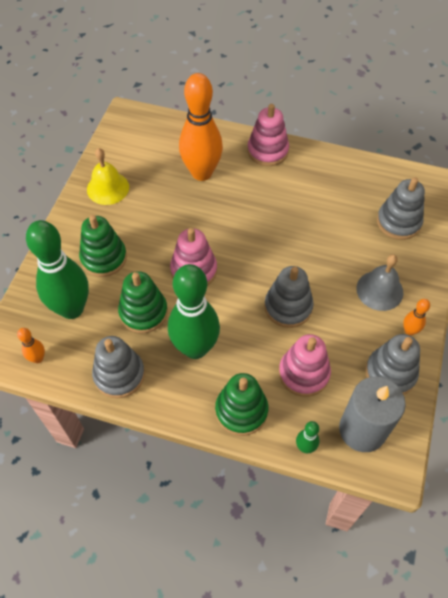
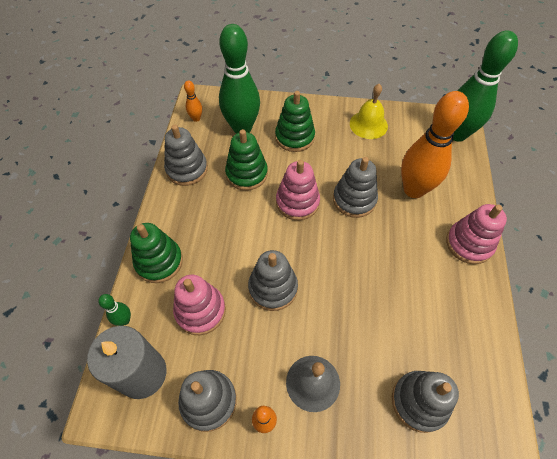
camera: 80 degrees right, 0 degrees up
(195, 348) = (217, 217): green bowling pin -> green bowling pin (457, 134)
(202, 222) = (354, 199): none -> grey stacking toy

